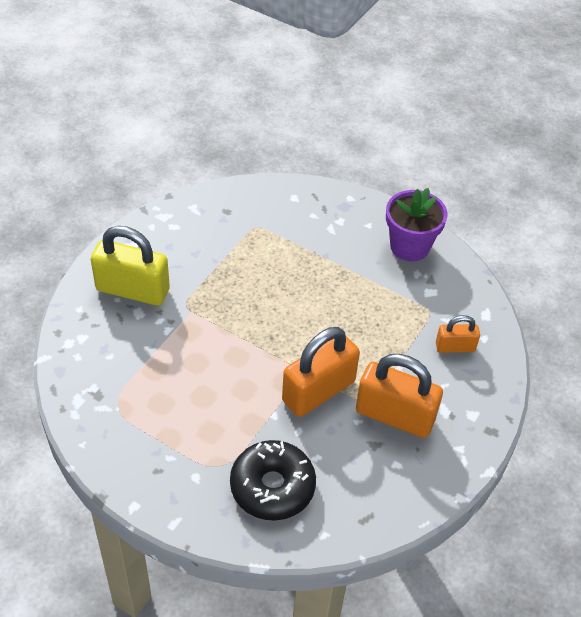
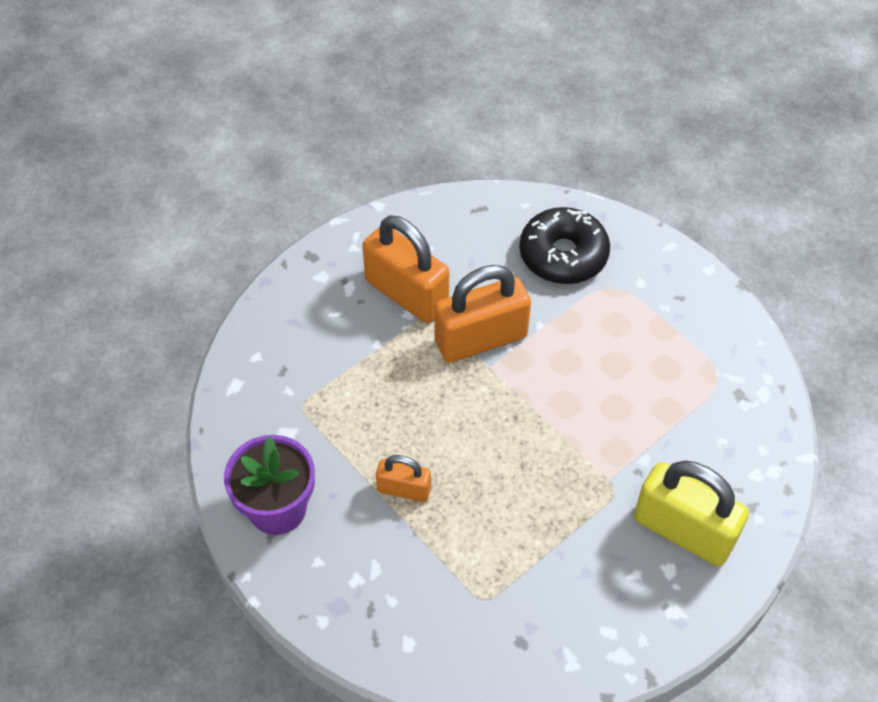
camera: 160 degrees left, 5 degrees up
(455, 347) = (297, 353): orange padlock -> orange padlock (404, 489)

